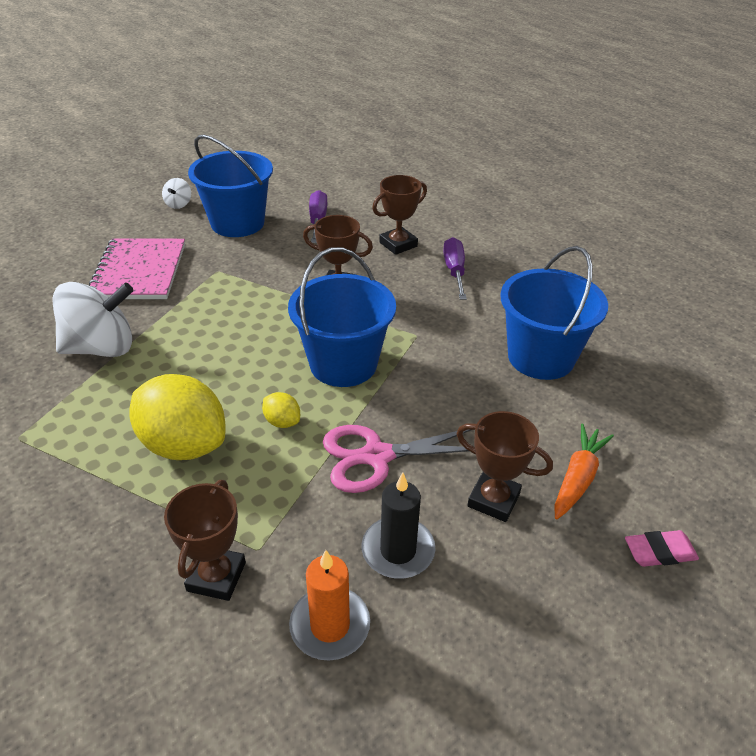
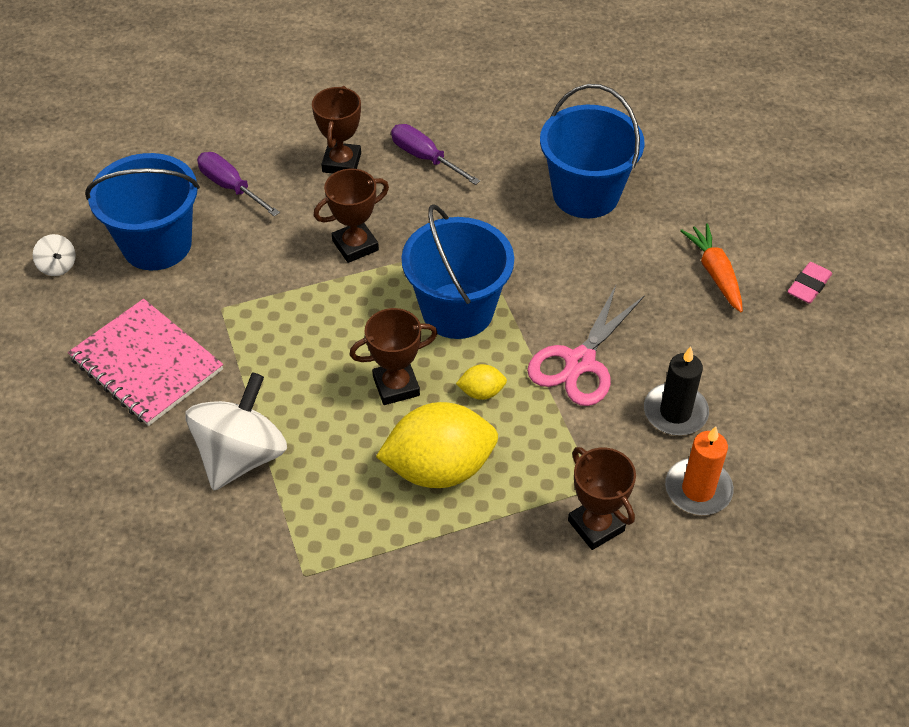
camera: 45 degrees left, 10 degrees up
(493, 500) = (686, 330): brown trophy -> brown trophy (396, 386)

